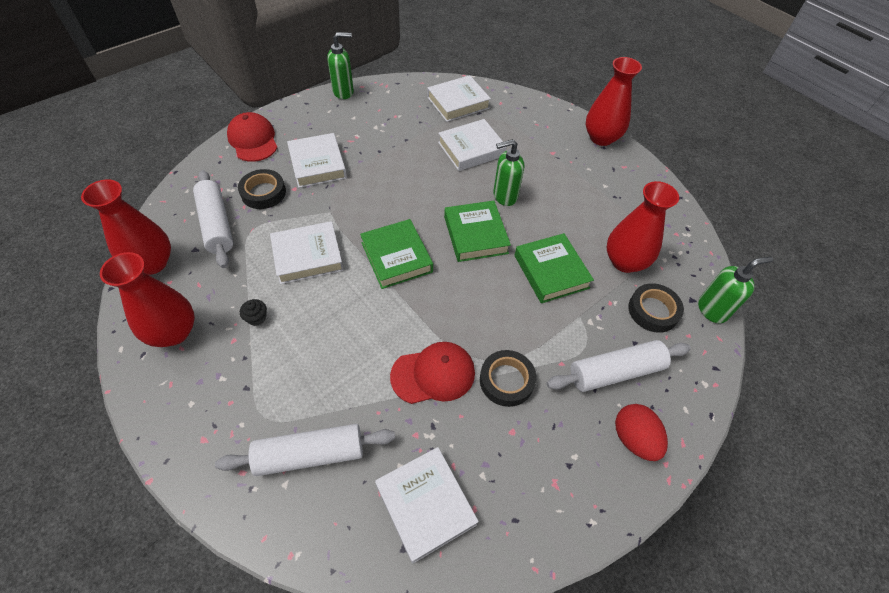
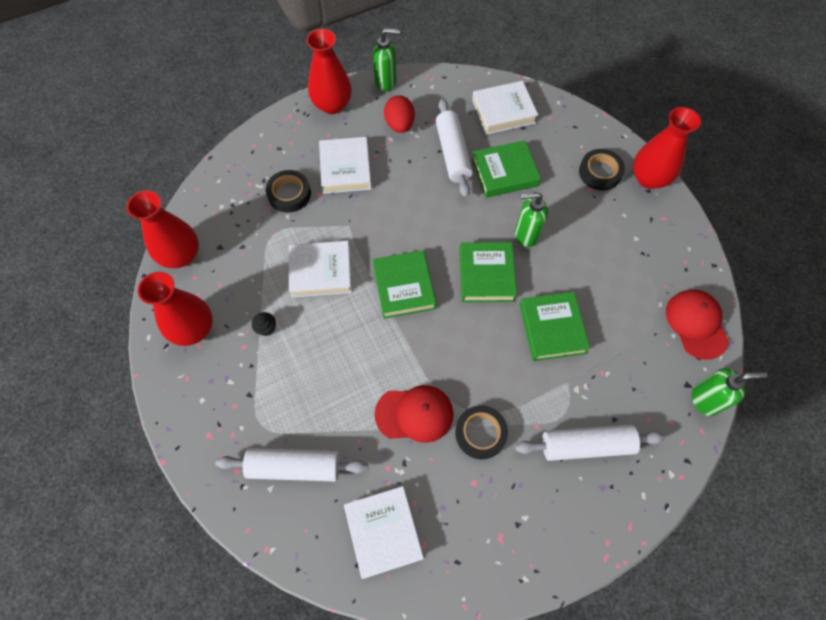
camera: 15 degrees right, 10 degrees up
(216, 225) = (242, 223): white rolling pin -> white rolling pin (452, 153)
(253, 140) = (287, 130): red cap -> red cap (696, 324)
(471, 149) = (504, 173): white book -> green book
(625, 261) = (630, 330): red vase -> red vase (332, 105)
(634, 439) = (584, 513): red egg -> red egg (399, 125)
(653, 311) = (643, 389): black tape -> black tape (600, 172)

